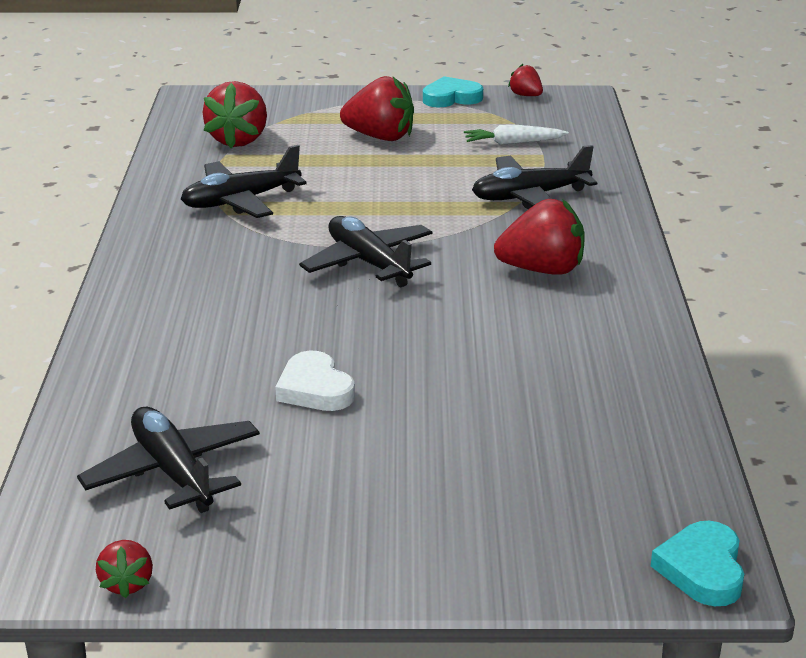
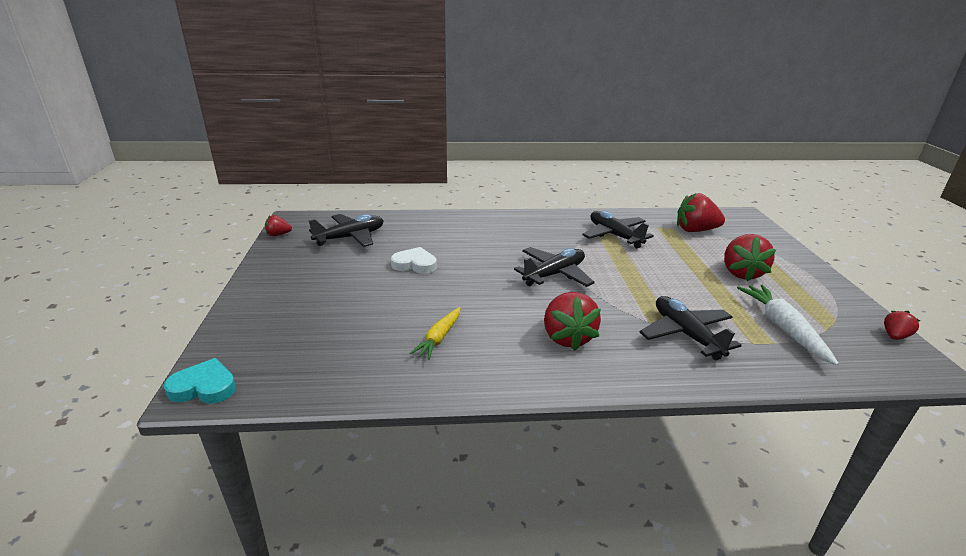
camera: 85 degrees right, 0 degrees up
(315, 389) = (415, 264): white heart -> white heart turned 45 degrees clockwise
(451, 98) = (845, 300): turquoise heart -> none
(513, 143) = (783, 328): white carrot -> white carrot, size x1.55
(552, 364) = (439, 338): none -> yellow carrot

